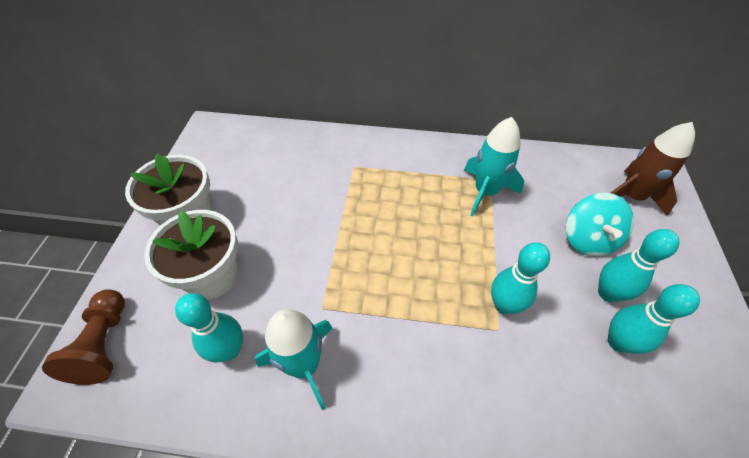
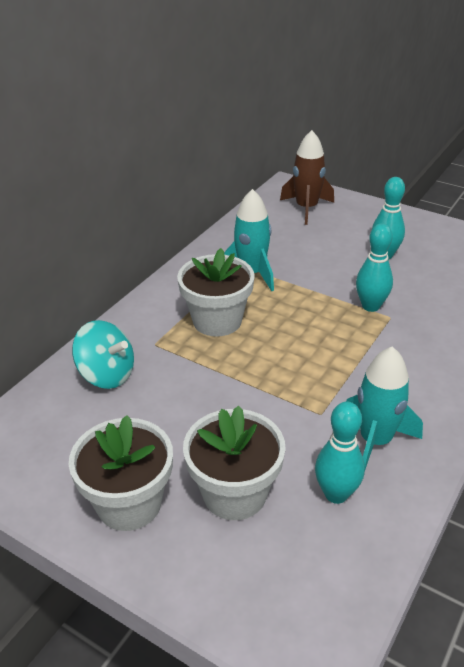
camera: 65 degrees left, 15 degrees down
(105, 344) = (278, 612): brown pawn -> none
(404, 192) = (217, 321): none -> white flower pot
(587, 239) = (333, 244): turquoise spinning top -> turquoise spinning top (107, 374)
(618, 342) = (424, 267): turquoise bowling pin -> none

